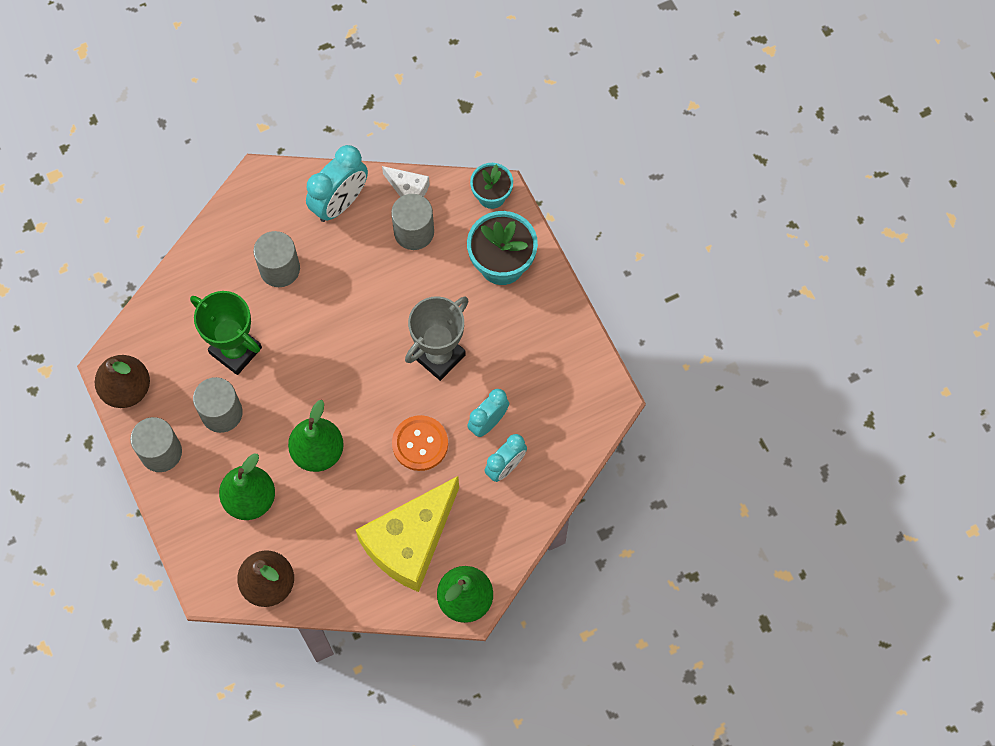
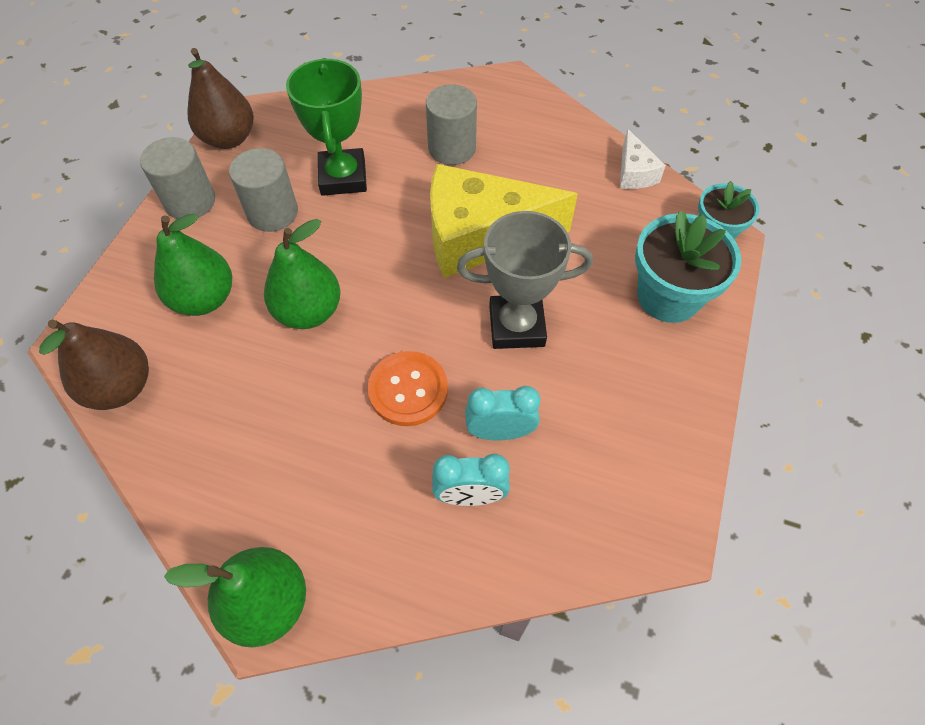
camera: 45 degrees right, 10 degrees down
(340, 203) = (559, 140): turquoise clock -> none
(410, 541) = (287, 478): yellow cheese -> yellow cheese (480, 236)
(414, 232) = (604, 207): grey cylinder -> none

